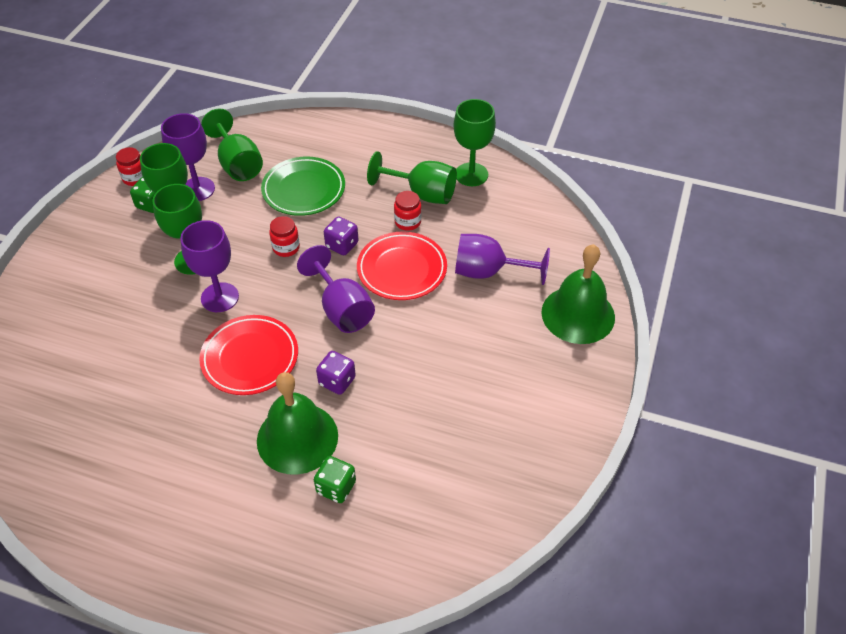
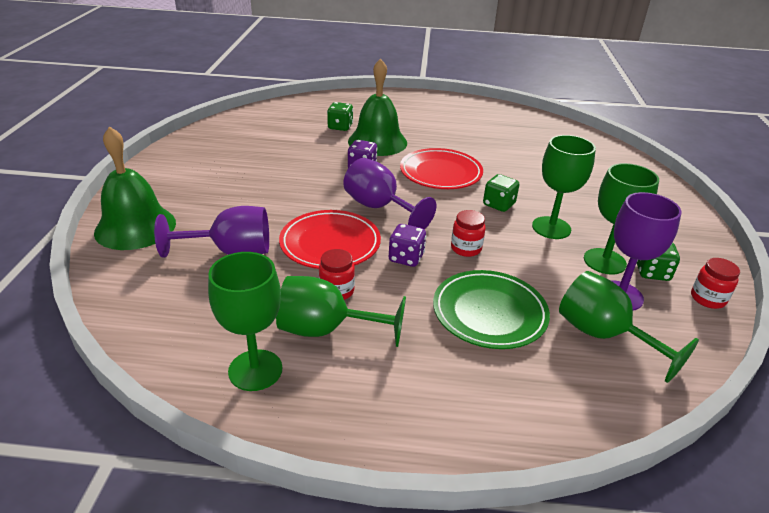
camera: 165 degrees right, 15 degrees down
(220, 297) = (498, 205): purple goblet -> green dice

